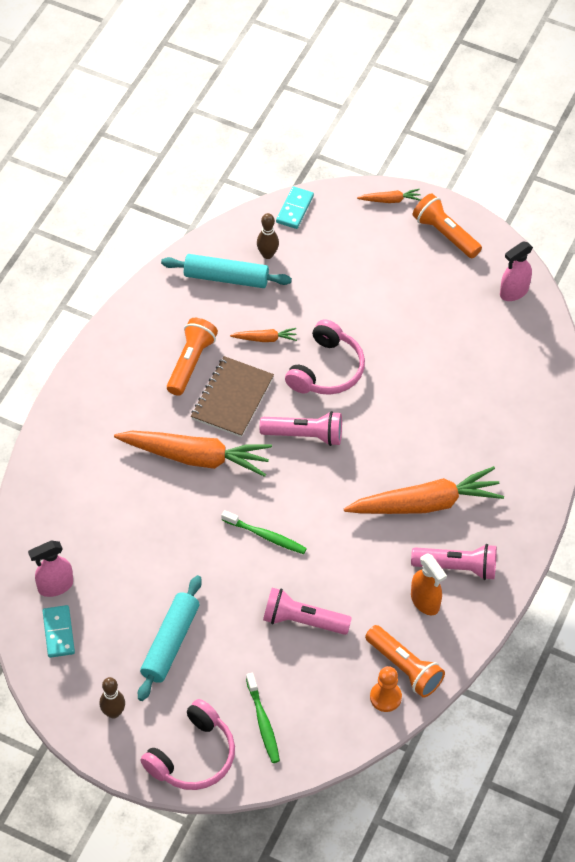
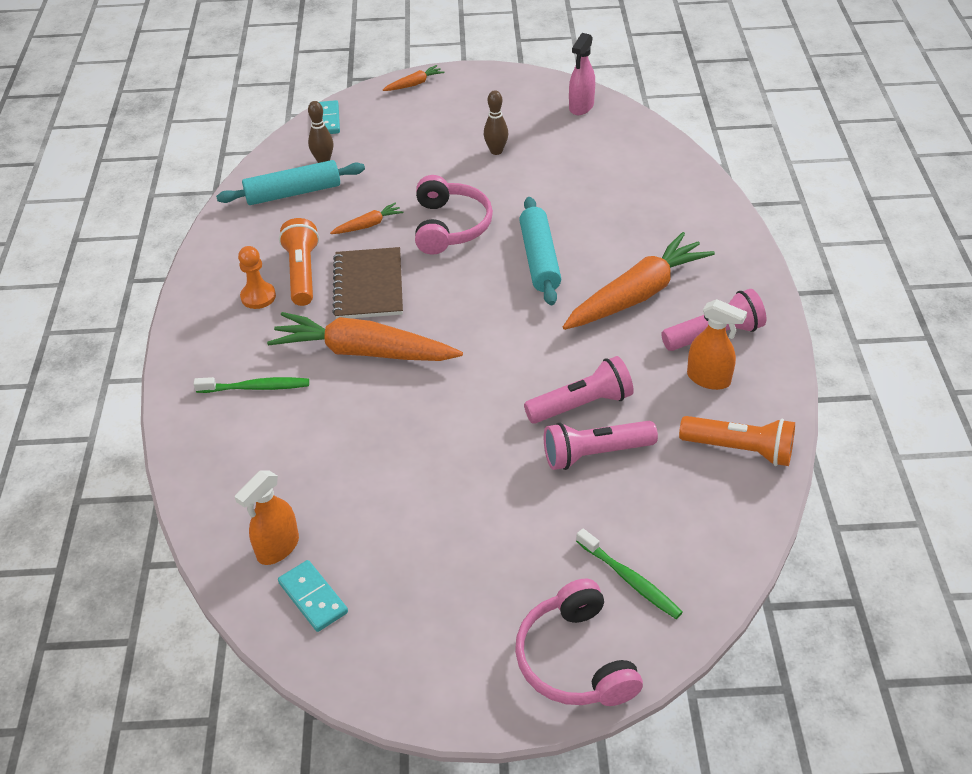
camera: 25 degrees left, 10 degrees down
(55, 586) = (277, 548): pink spray bottle -> orange spray bottle
(113, 712) = (441, 657): brown bowling pin -> brown bowling pin (496, 151)
(170, 643) = (459, 545): turquoise rolling pin -> turquoise rolling pin (539, 259)
(193, 756) = (575, 659): pink headphones -> pink headphones turned 150 degrees clockwise
(195, 457) = (364, 352): orange carrot -> orange carrot turned 150 degrees counterclockwise
(266, 536) = (493, 391): green toothbrush -> green toothbrush (256, 387)
(305, 435) = (468, 287): pink flashlight -> pink flashlight (581, 404)
(385, 697) = (744, 488): orange pawn -> orange pawn (258, 297)
(445, 234) = (484, 90): orange flashlight -> none

